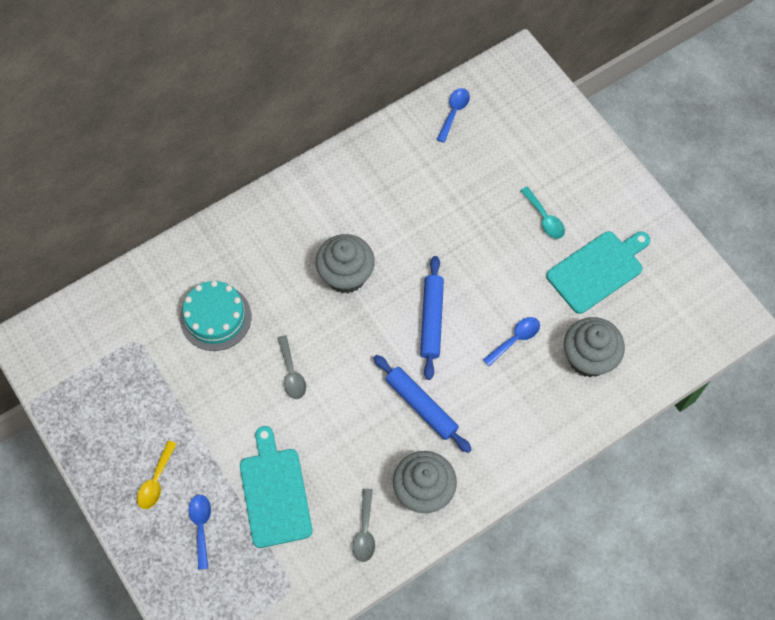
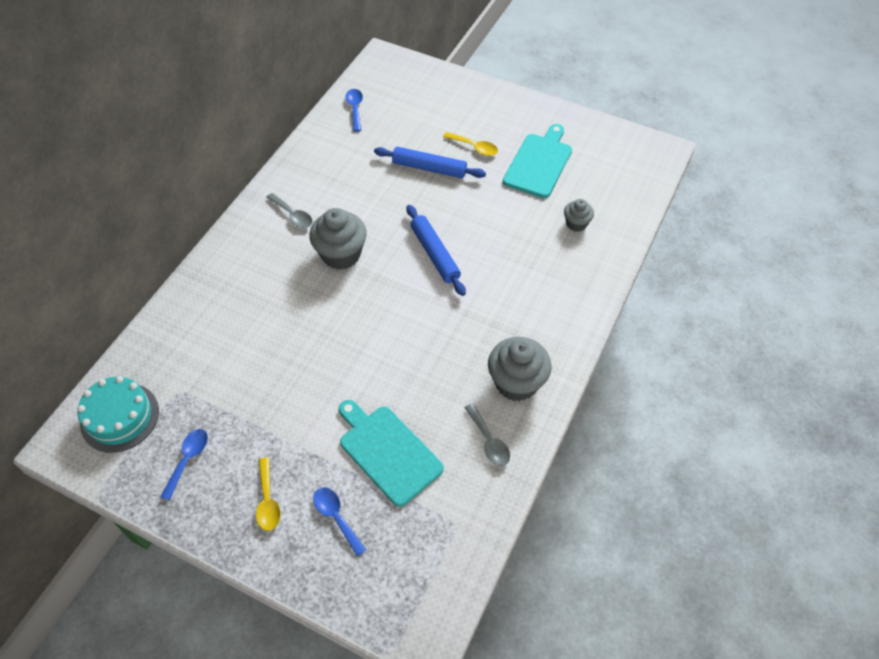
camera: 30 degrees left, 10 degrees down
(215, 317) = (244, 338): turquoise cake -> turquoise cake (119, 417)
(291, 373) = (341, 349): grey spoon -> grey spoon (292, 215)
(421, 406) = (469, 320): blue rolling pin -> blue rolling pin (429, 168)
(515, 339) = (511, 237): blue spoon -> blue spoon (188, 460)
(544, 218) = (474, 147): turquoise spoon -> yellow spoon
(588, 358) = (576, 224): grey cupcake -> grey cupcake, size x0.55

